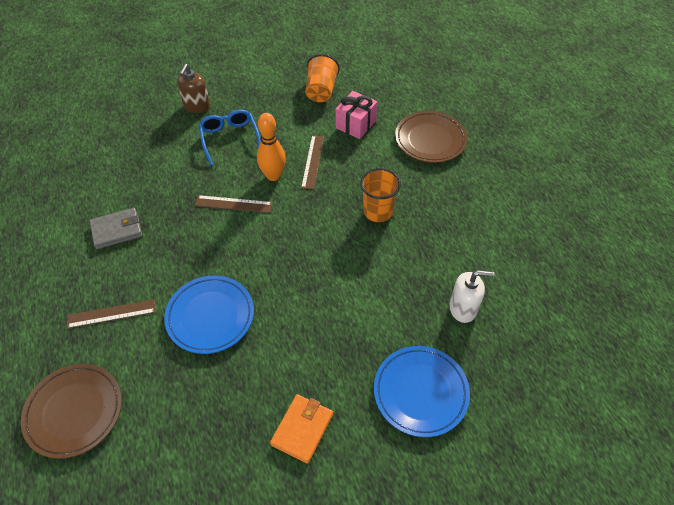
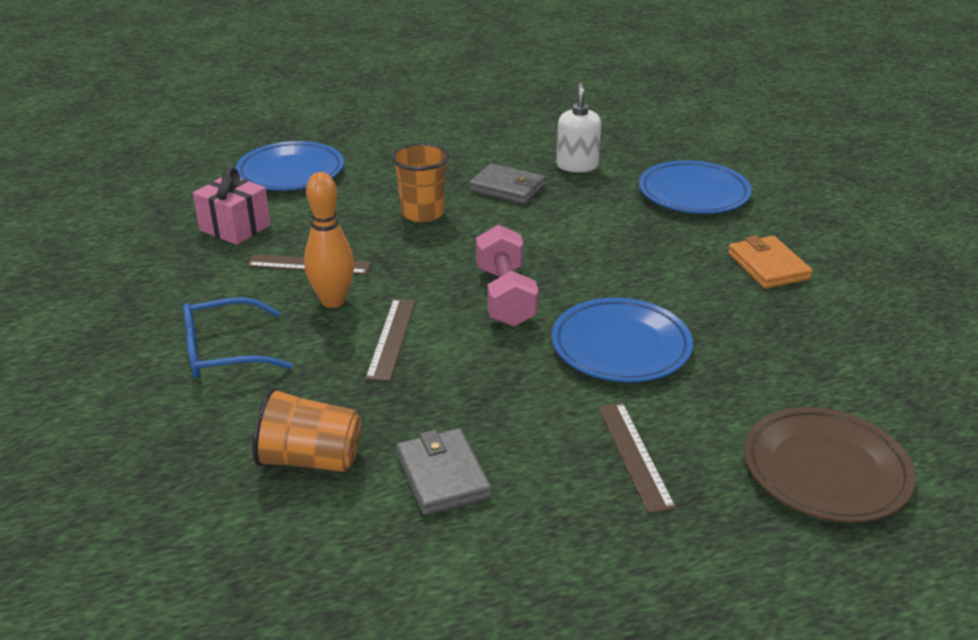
camera: 90 degrees left, 20 degrees down
(196, 106) = (107, 401): brown soap dispenser -> none
(272, 257) = (505, 296): none -> pink dumbbell
(302, 429) = (768, 266): orange wallet -> orange wallet turned 45 degrees clockwise
(321, 91) = (134, 259): orange cup -> orange cup (310, 459)
(419, 260) = (507, 188): none -> grey wallet
(430, 140) = (291, 172): brown plate -> blue plate

